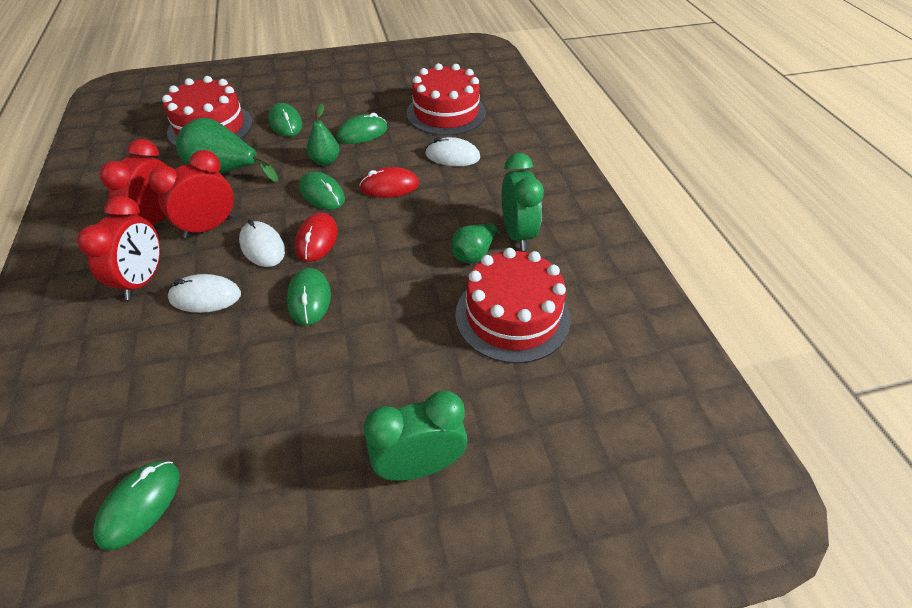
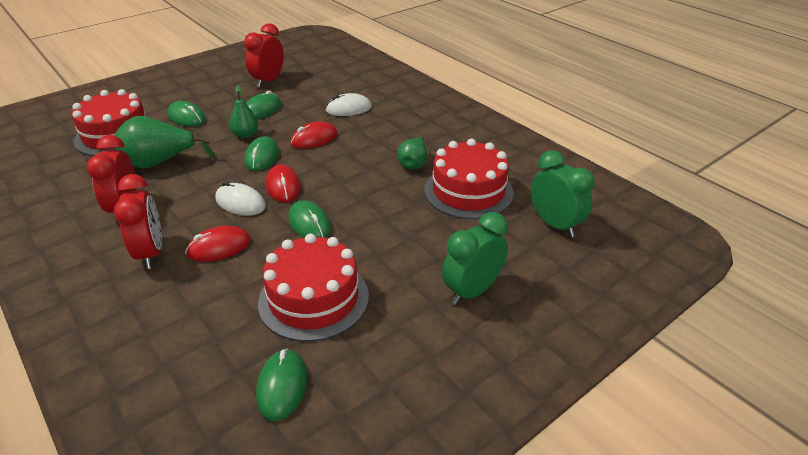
camera: 25 degrees left, 10 degrees down
(205, 297) = (219, 247): white mouse -> red mouse
(209, 227) = (179, 202): red clock -> red clock (268, 81)
(322, 194) = (262, 157): green mouse -> green mouse turned 75 degrees clockwise
(446, 113) = (320, 82): red cake -> red cake (313, 299)
(517, 234) = (435, 144): green clock -> green clock (555, 224)

